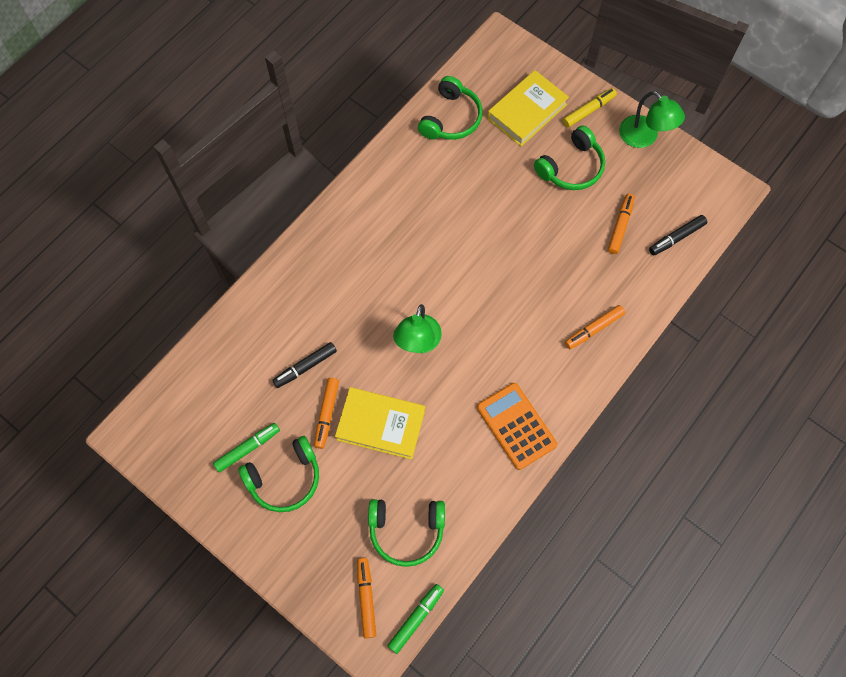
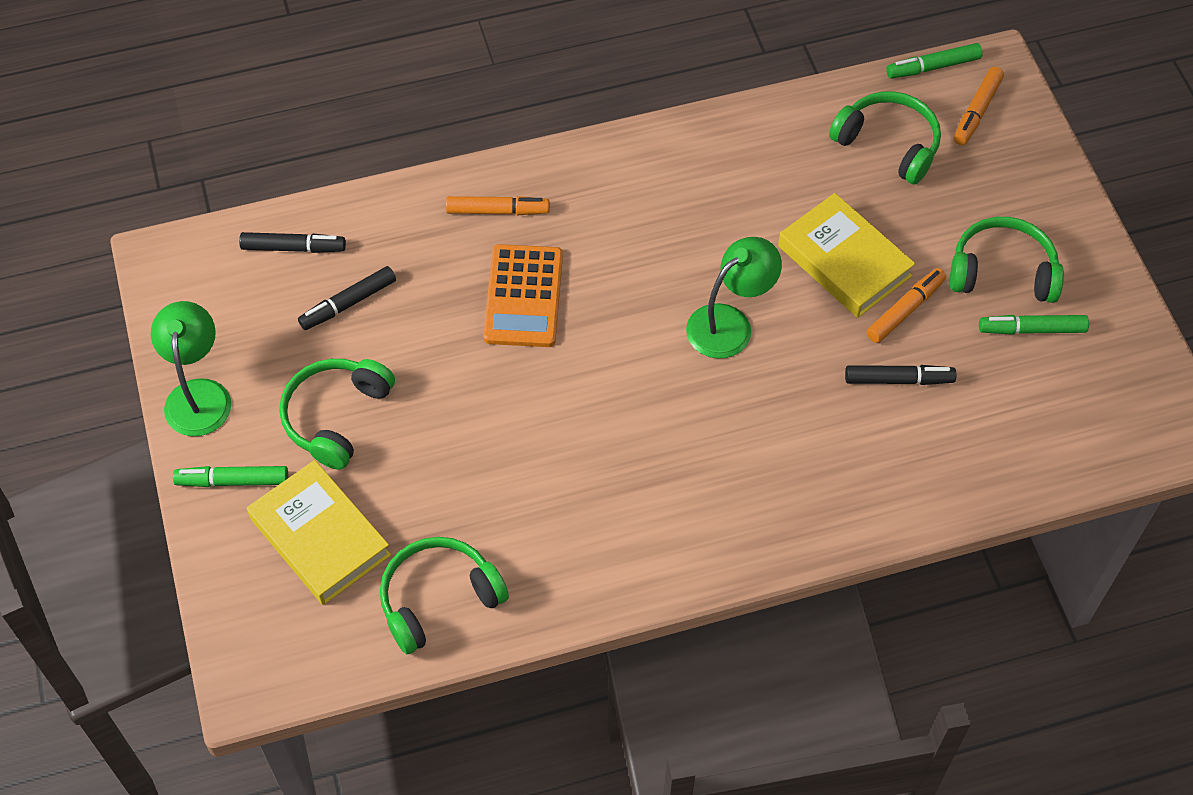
camera: 145 degrees left, 10 degrees down
(516, 426) = (680, 169): orange calculator -> orange calculator (523, 296)
(527, 111) = (320, 537): yellow book -> yellow book turned 60 degrees clockwise
(571, 167) = (336, 416): green headphones -> green headphones turned 60 degrees counterclockwise
(588, 110) = (233, 481): yellow marker -> green marker
(620, 226) = (348, 303): orange marker -> black marker

